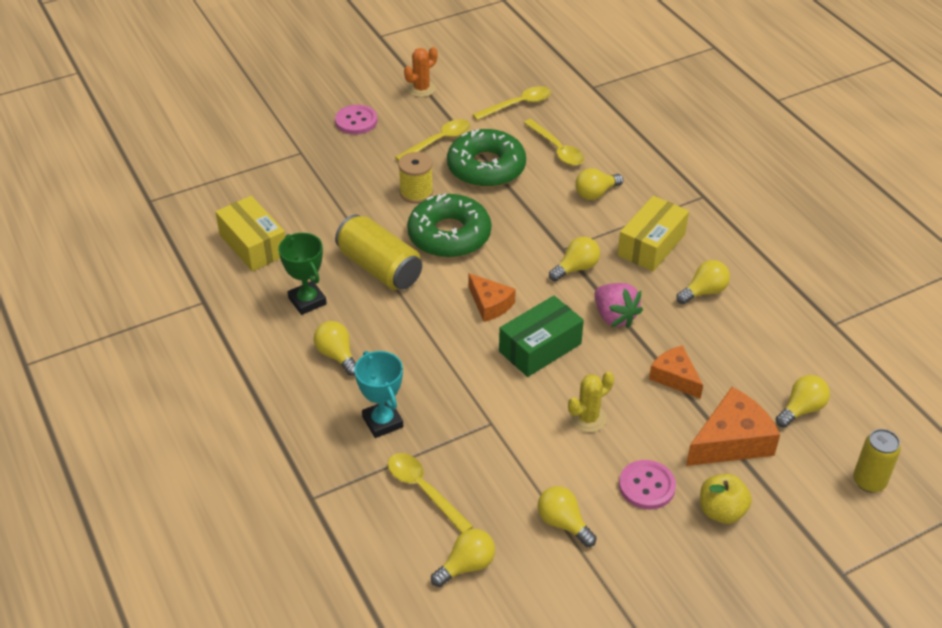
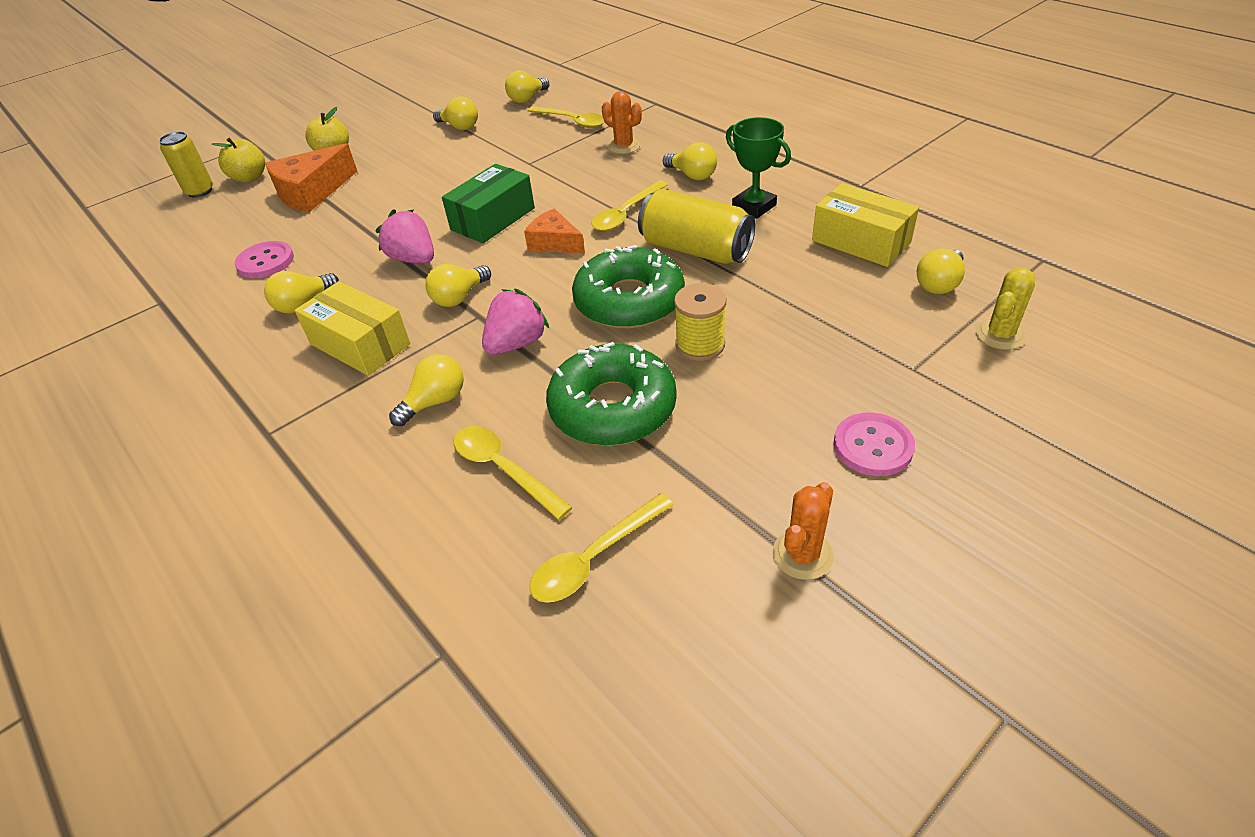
camera: 170 degrees right, 0 degrees up
(382, 422) = (624, 146): turquoise trophy -> orange cactus
(439, 141) = (709, 438): yellow spoon -> yellow spoon (626, 213)
(537, 220) = (517, 343): none -> pink strawberry
(588, 418) = (442, 181): yellow cactus -> yellow cactus (1000, 334)
(646, 486) = (392, 155): pink button -> pink button (265, 262)
(651, 245) = (360, 344): yellow box -> yellow box turned 75 degrees counterclockwise
(675, 377) = (355, 223): orange cheese -> none
(801, 409) = (236, 224): yellow light bulb -> yellow light bulb (939, 284)
(816, 492) = (249, 177): none -> yellow apple

